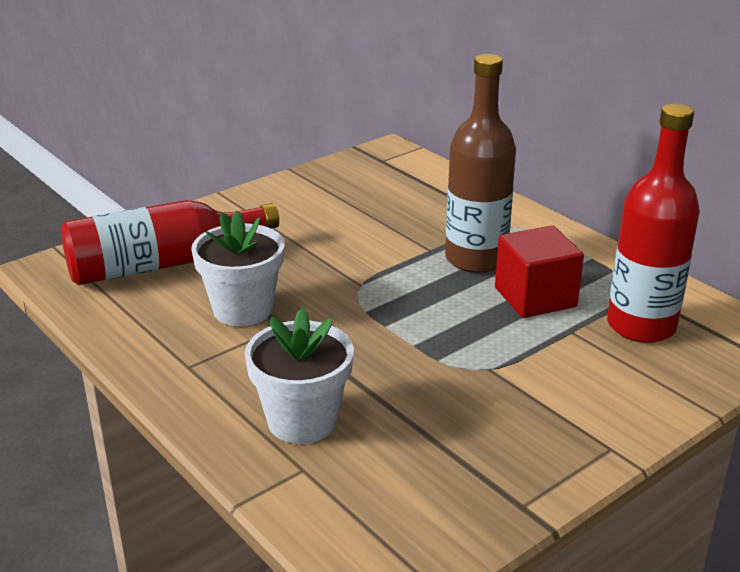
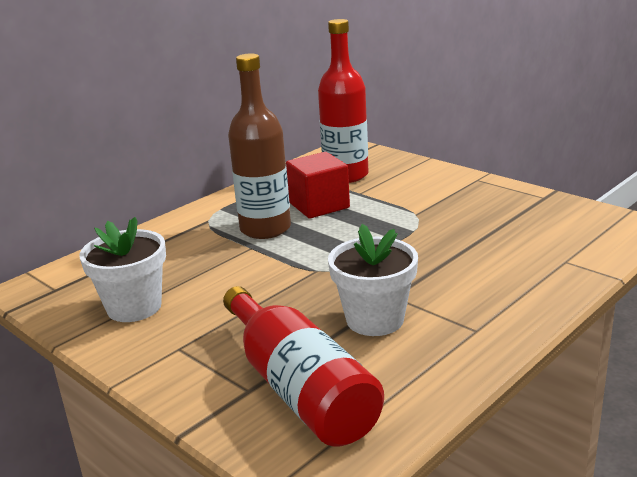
camera: 95 degrees left, 5 degrees down
(302, 421) = (515, 268): white flower pot -> white flower pot (134, 307)

